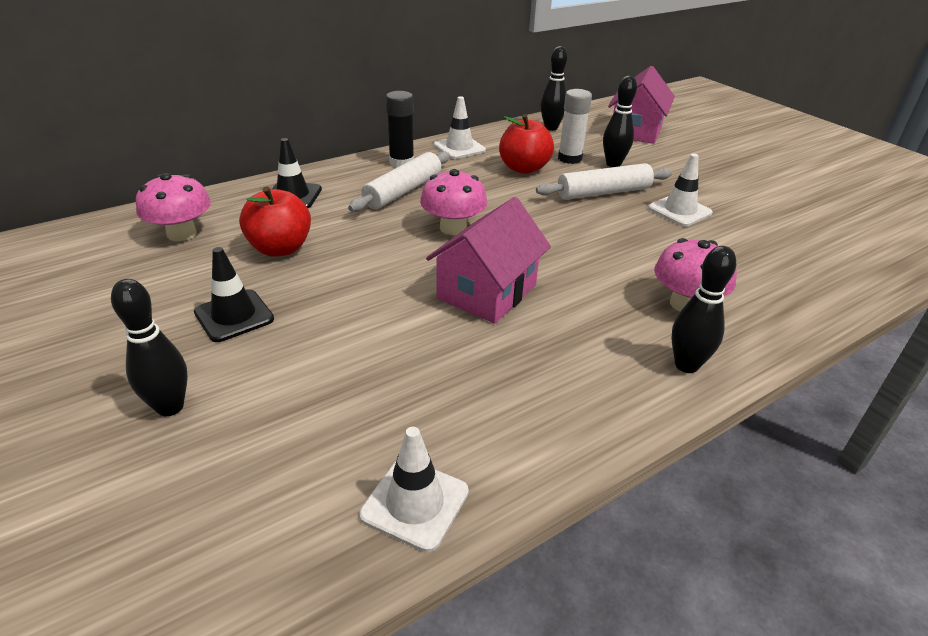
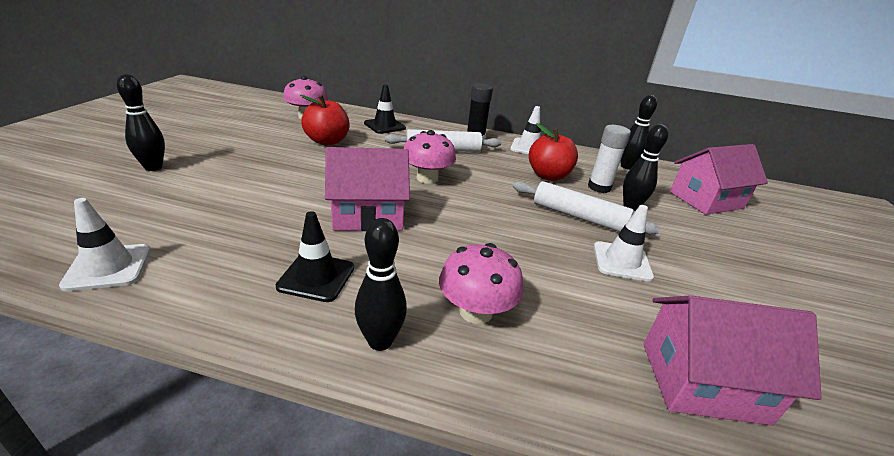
camera: 45 degrees right, 5 degrees down
(234, 316) = (248, 153): black traffic cone -> black traffic cone (316, 277)
(818, 257) = (702, 382): none -> pink house

